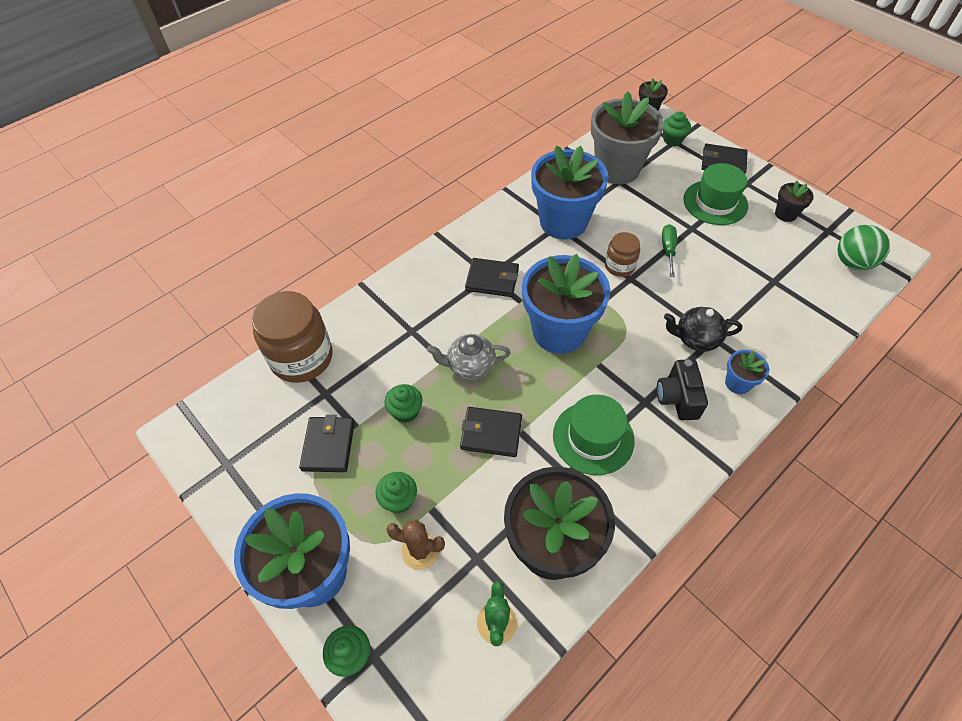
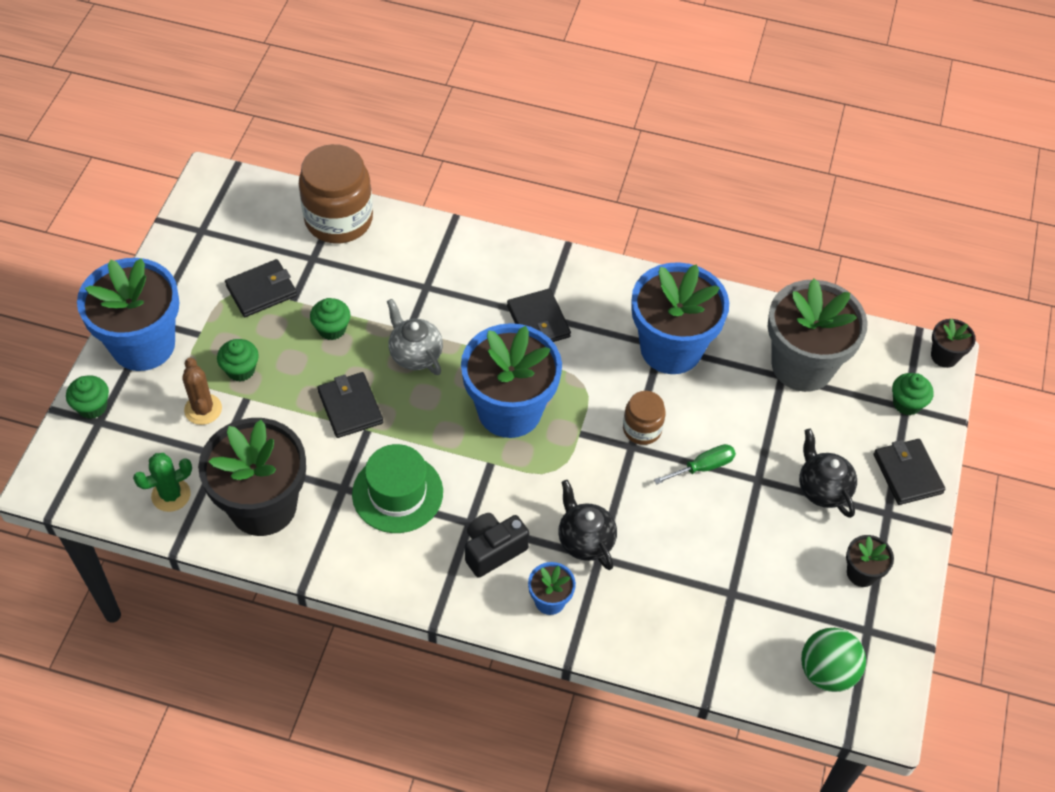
camera: 55 degrees right, 0 degrees up
(715, 202) = (822, 489): green hat -> black teapot

